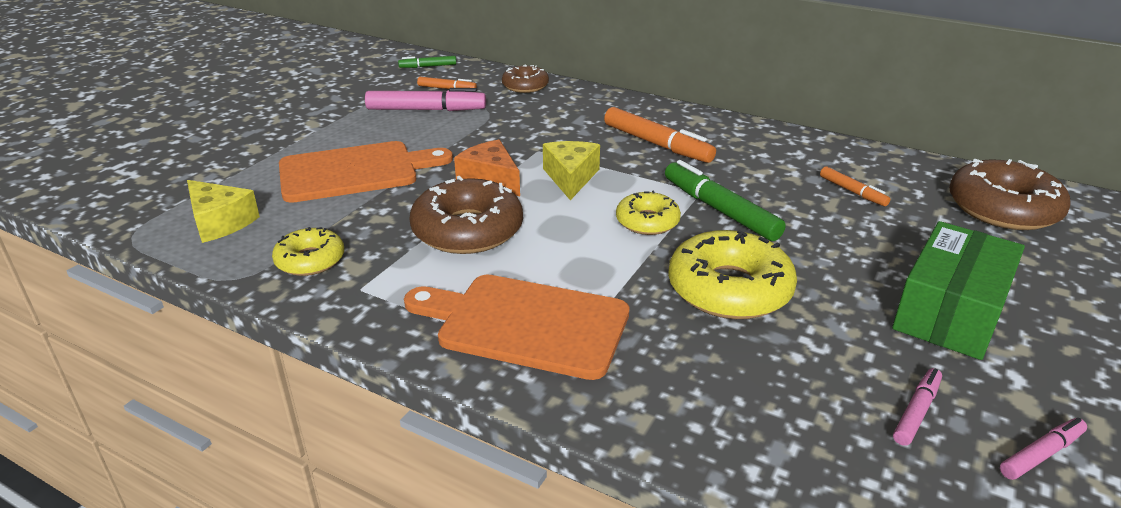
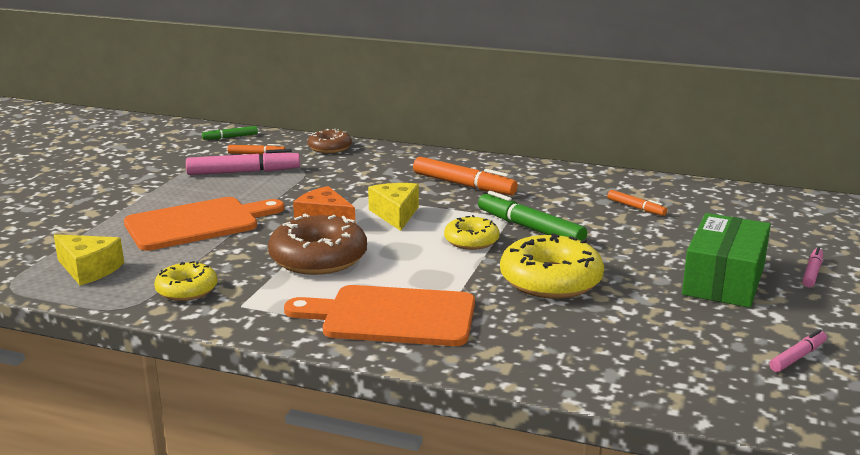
camera: 10 degrees left, 10 degrees down
(916, 412) = (707, 342): pink marker -> pink marker (812, 272)
(1003, 208) = (756, 211): brown donut -> none

